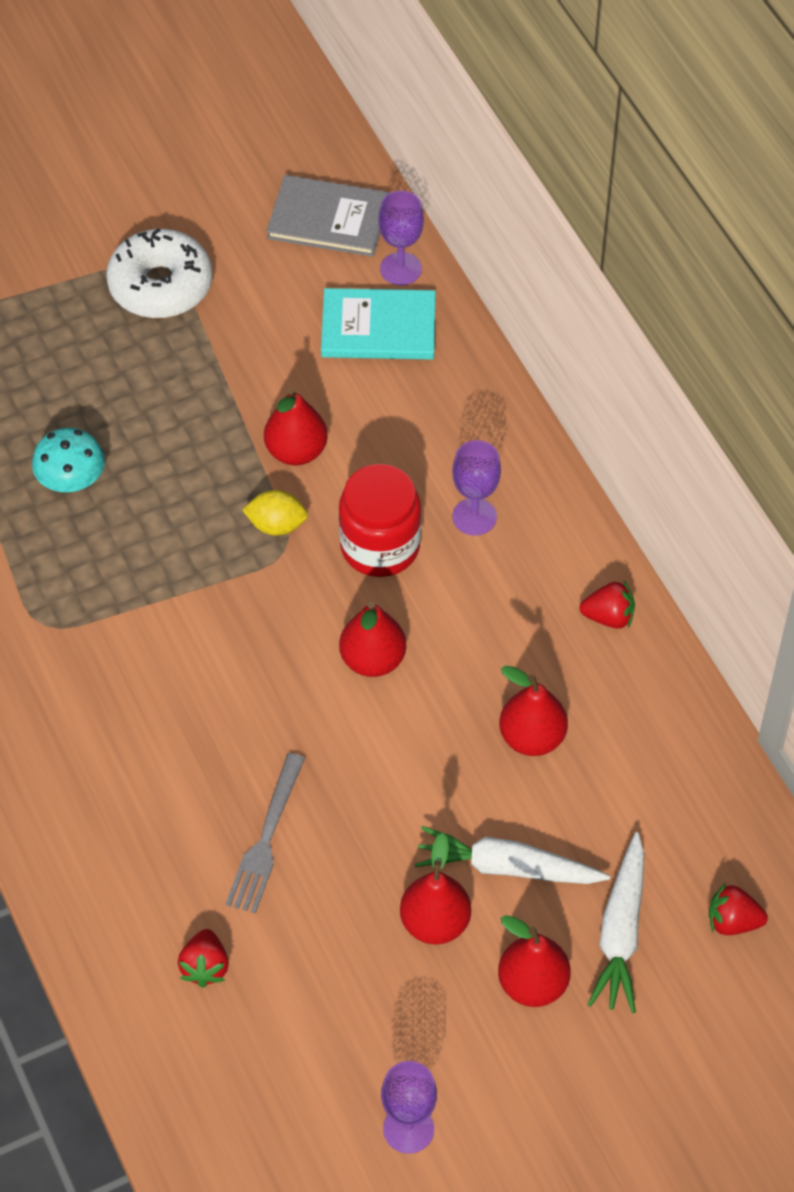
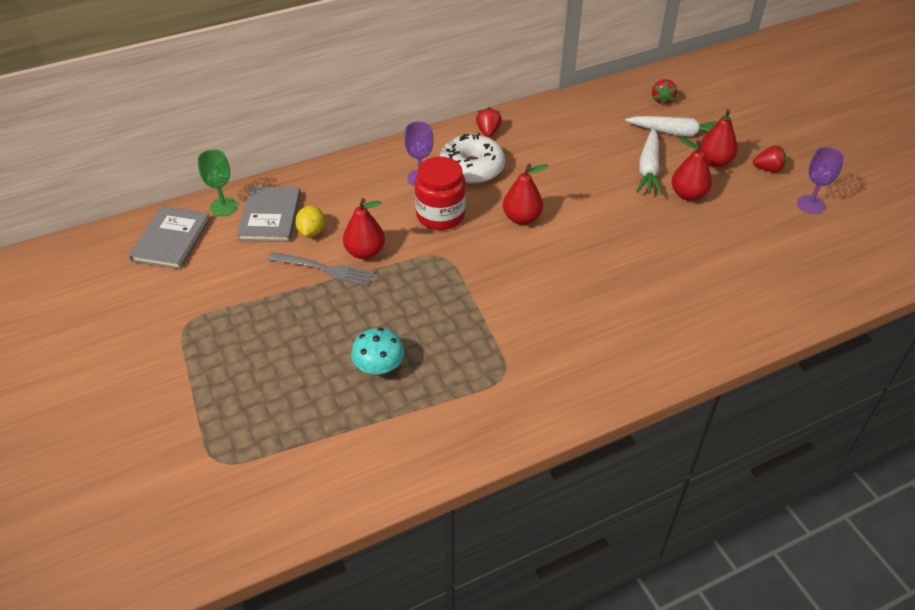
camera: 90 degrees left, 10 degrees down
(160, 285) = (208, 324): white donut -> white donut (472, 168)
(205, 967) = (741, 285): red strawberry -> red strawberry (768, 169)
(266, 840) = (651, 261): grey fork -> grey fork (325, 269)
(276, 525) = (423, 260): yellow lemon -> yellow lemon (311, 231)
(378, 327) = (270, 216): turquoise book -> grey book
(400, 269) = (224, 207): purple goblet -> green goblet
(532, 738) = (567, 159): red pear -> none

